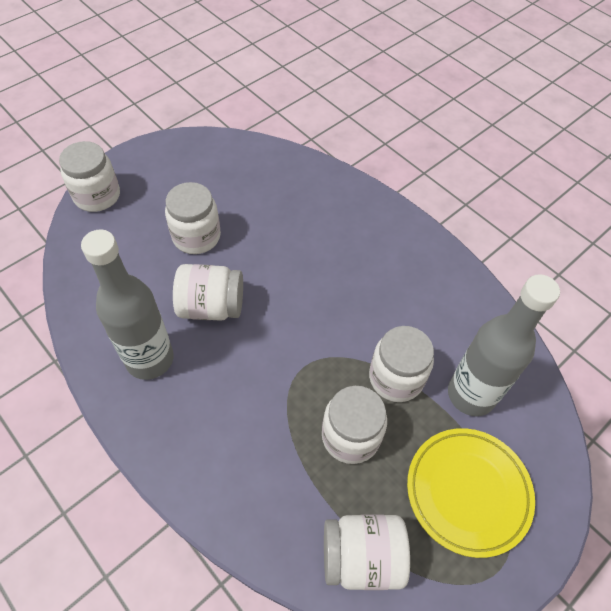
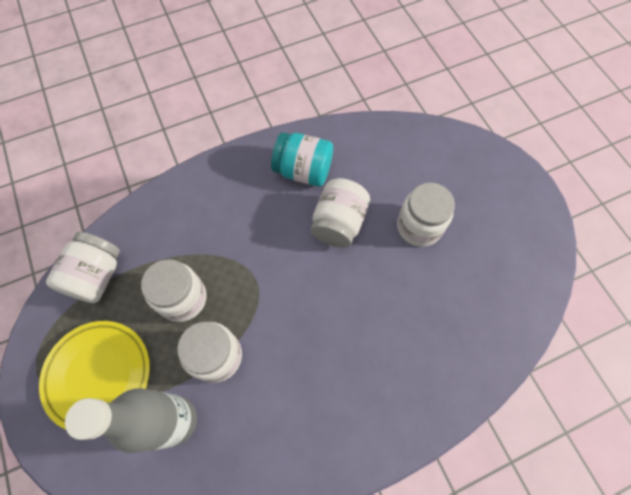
camera: 110 degrees right, 10 degrees up
(97, 196) = (485, 155): white jar -> none
(150, 359) = (303, 171): grey bottle -> turquoise jar

